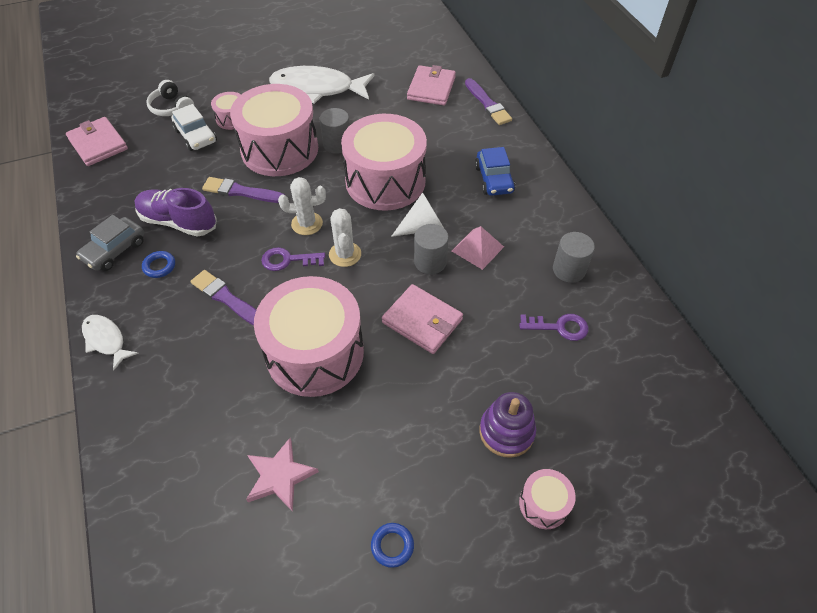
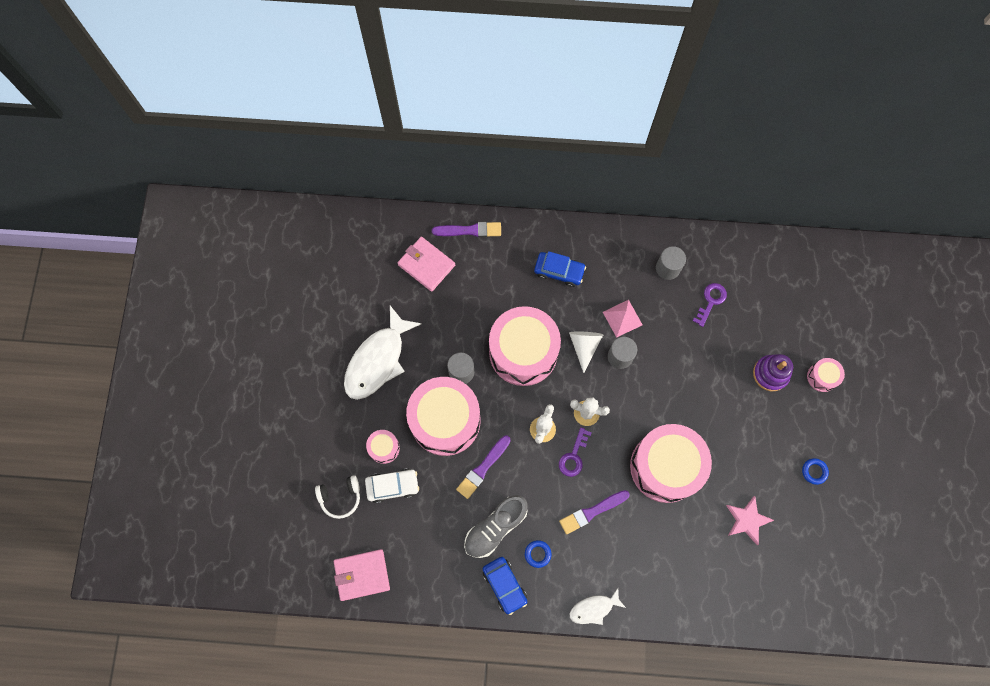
camera: 65 degrees left, 20 degrees up
(114, 250) = (504, 585): grey car -> blue car
(178, 222) = (495, 528): purple shoe -> grey shoe
(422, 321) = (669, 385): pink wallet -> none

